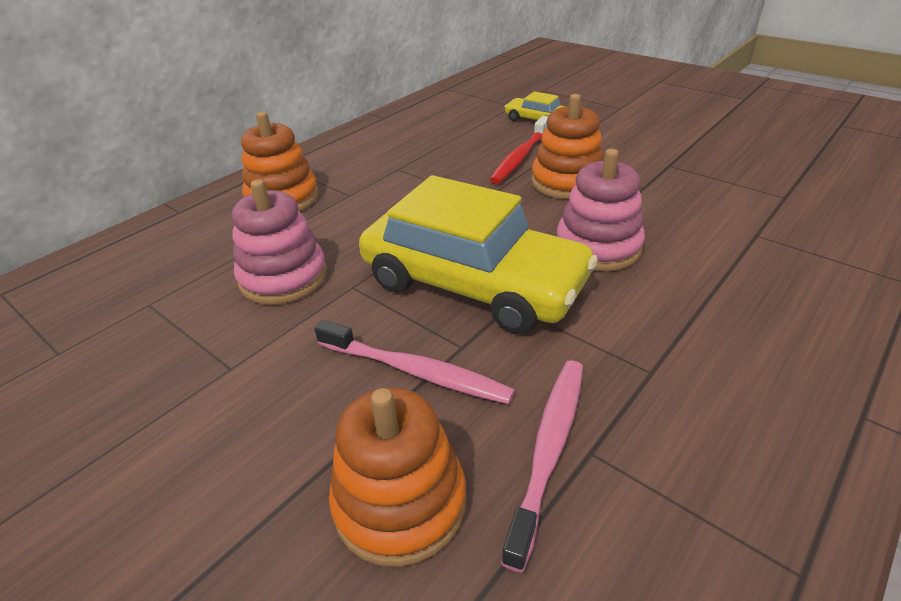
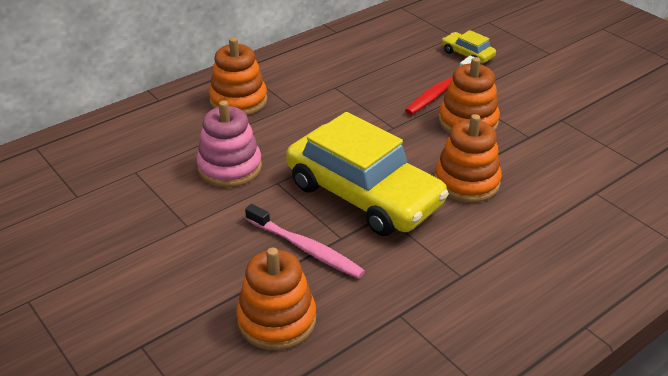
camera: 10 degrees right, 0 degrees up
(549, 450) = (374, 309): pink toothbrush -> none
(598, 247) = (466, 182): pink stacking toy -> orange stacking toy

